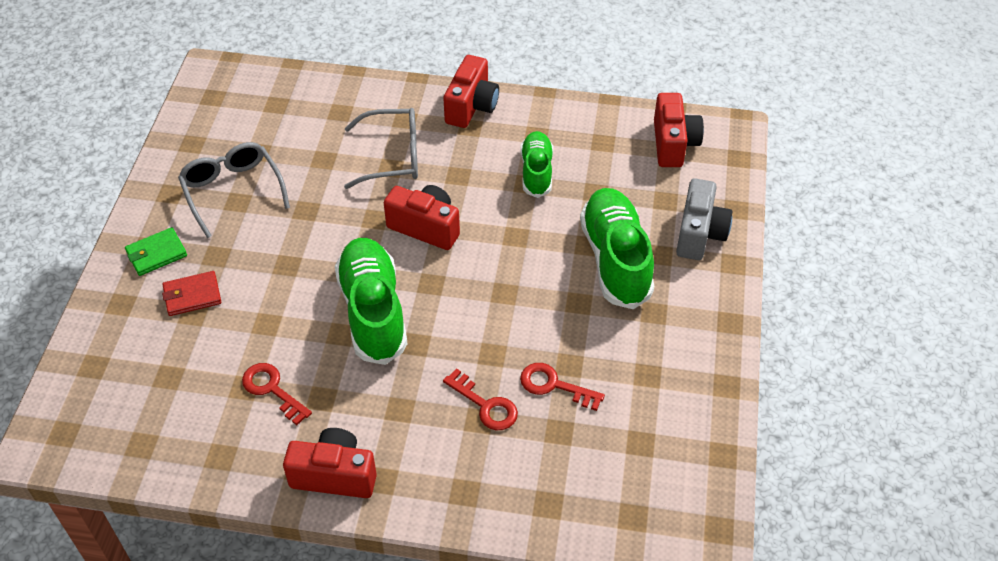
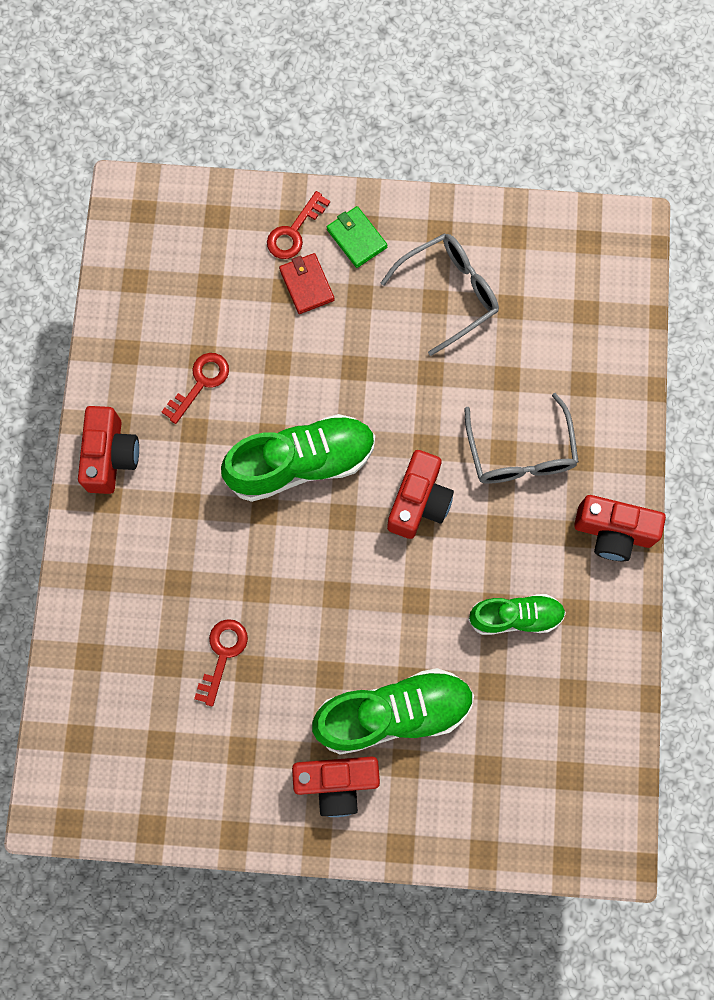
camera: 85 degrees right, 25 degrees up
(485, 405) = (195, 588): red key -> red key (294, 232)
(673, 144) = (581, 779): red camera -> red camera (337, 782)
(699, 234) = (440, 809): grey camera -> none

